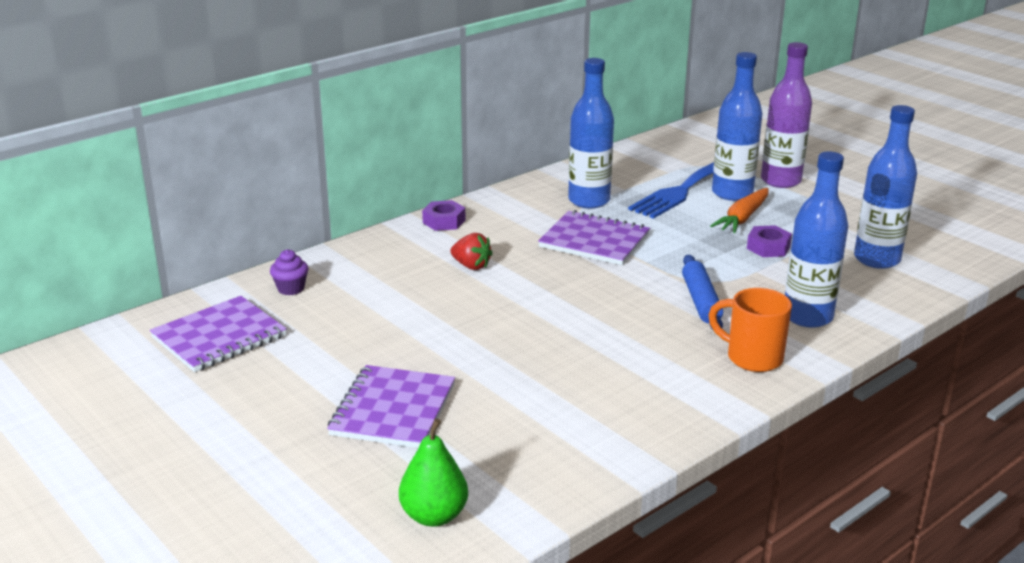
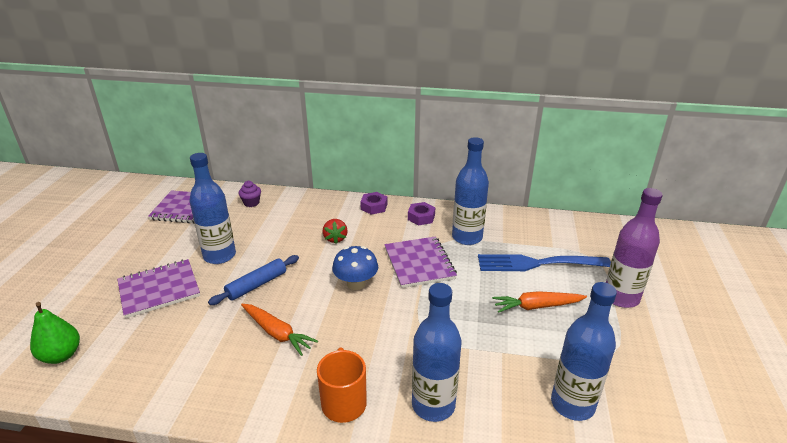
camera: 50 degrees right, 5 degrees up
(577, 286) = (356, 284): none -> blue mushroom
(597, 358) = (277, 333): none -> orange carrot
(701, 301) = (395, 342): blue rolling pin -> blue rolling pin (257, 285)
(732, 193) = (566, 285): blue bottle -> blue bottle (219, 256)
(768, 247) = (511, 338): purple nut -> purple nut (421, 217)

